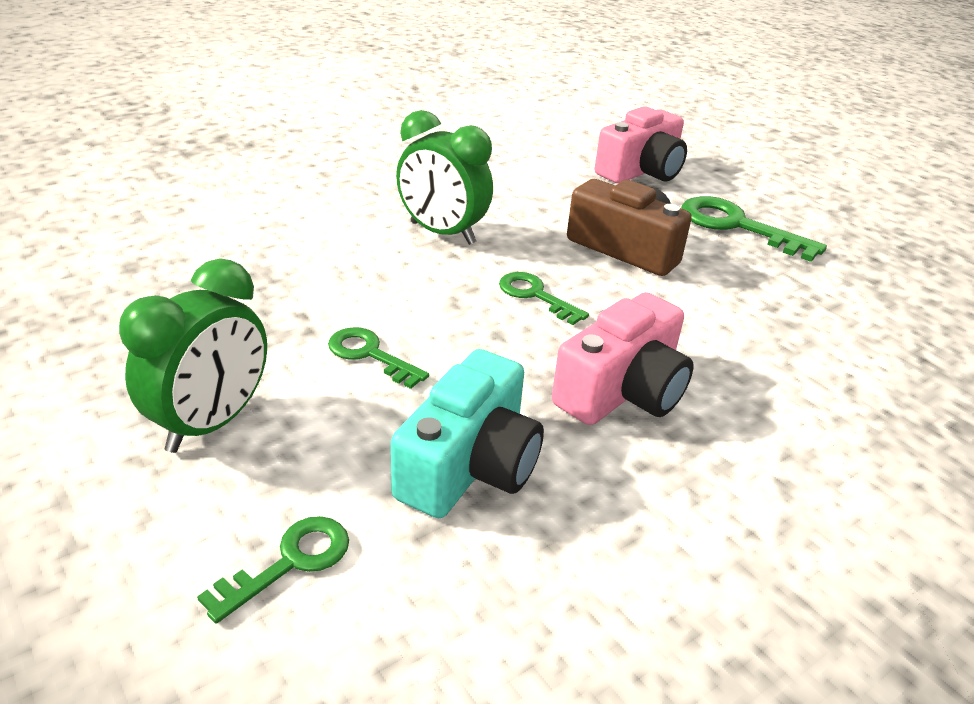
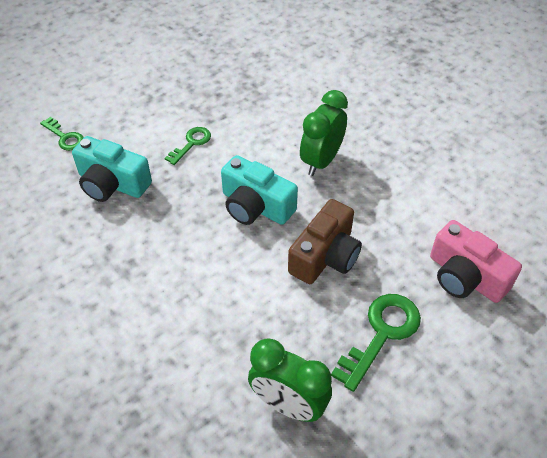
camera: 90 degrees right, 15 degrees up
(211, 423) = (141, 103): green clock -> green clock (288, 405)
(535, 295) = (255, 206): green key -> turquoise camera
(623, 391) = (166, 242): pink camera -> none

